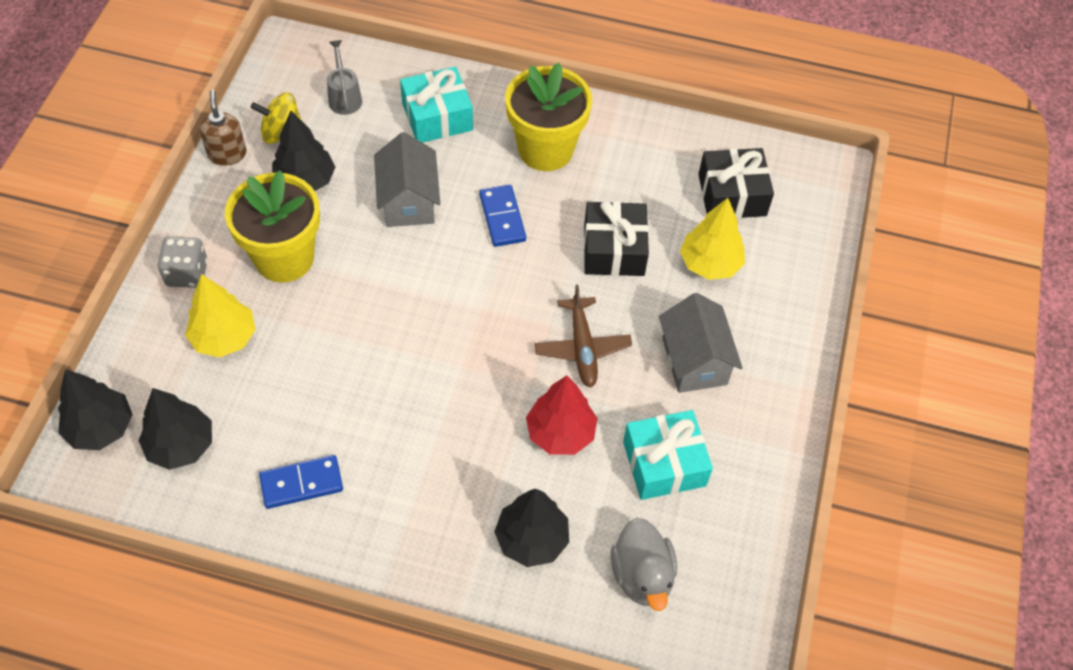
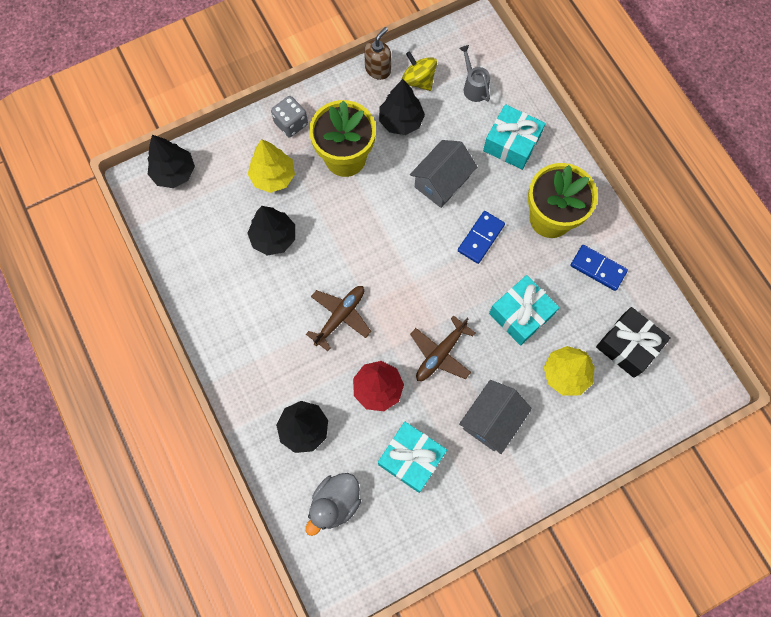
camera: 50 degrees right, 15 degrees up
(181, 445) = (199, 216): black tree -> black tree (273, 238)
(301, 483) = (231, 290): blue domino -> blue domino (598, 268)
(344, 97) = (473, 87): grey watering can -> grey watering can turned 60 degrees counterclockwise
(447, 403) = (340, 316): none -> brown plane
(614, 250) = (521, 314): black gift -> turquoise gift

